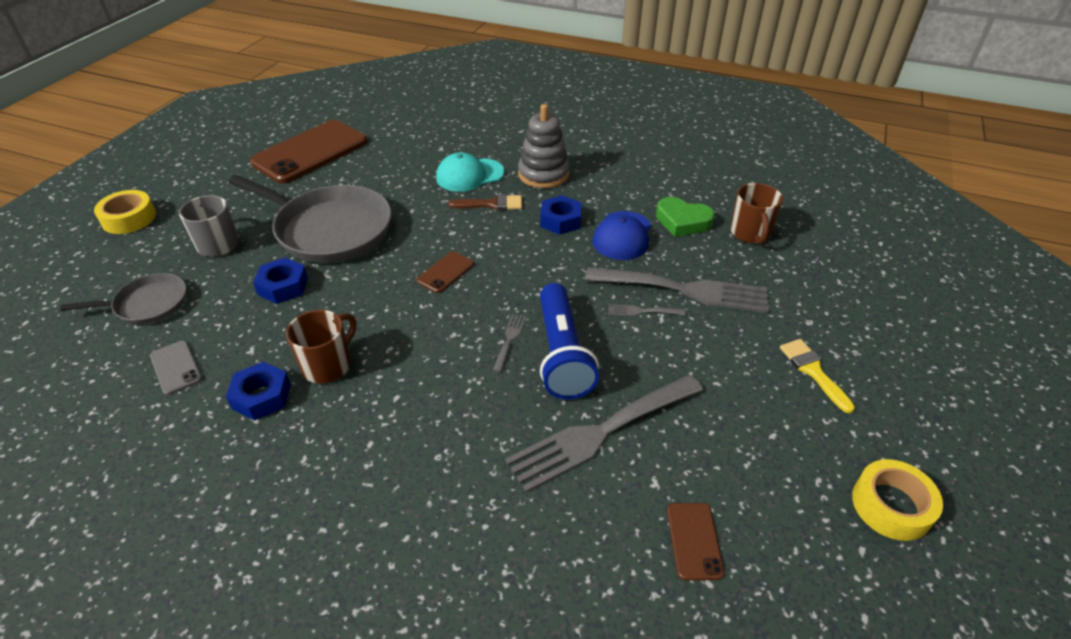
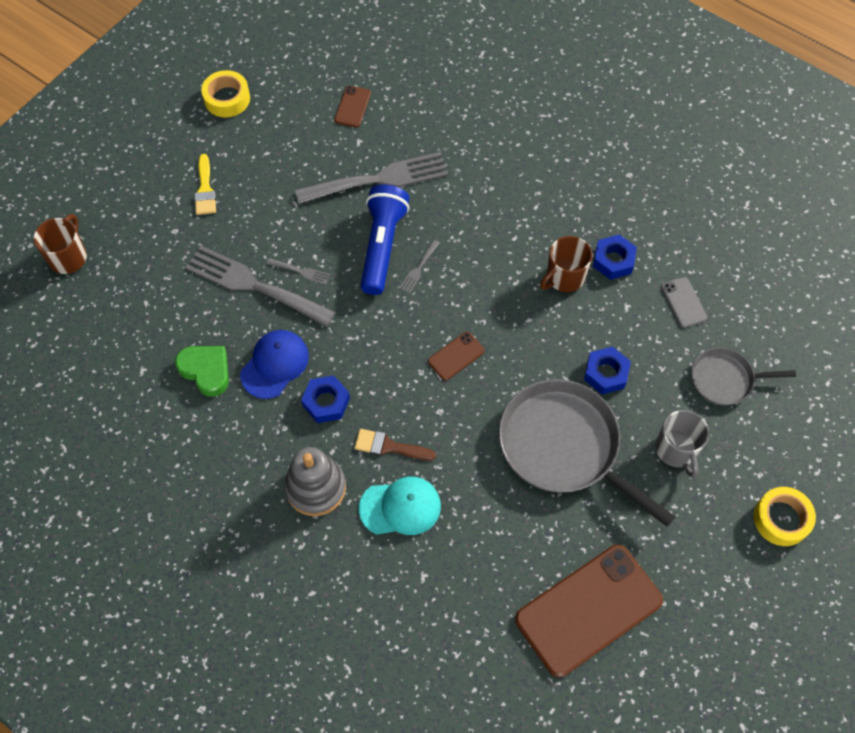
camera: 165 degrees left, 20 degrees up
(750, 233) = (152, 338): brown mug -> brown mug (68, 257)

